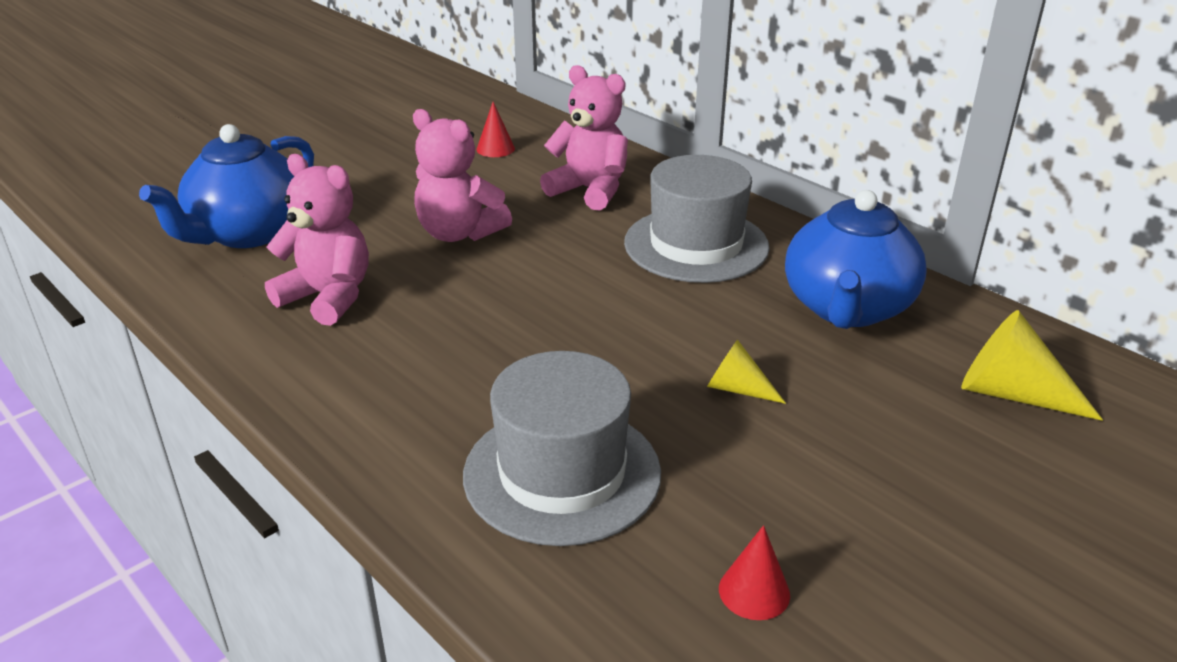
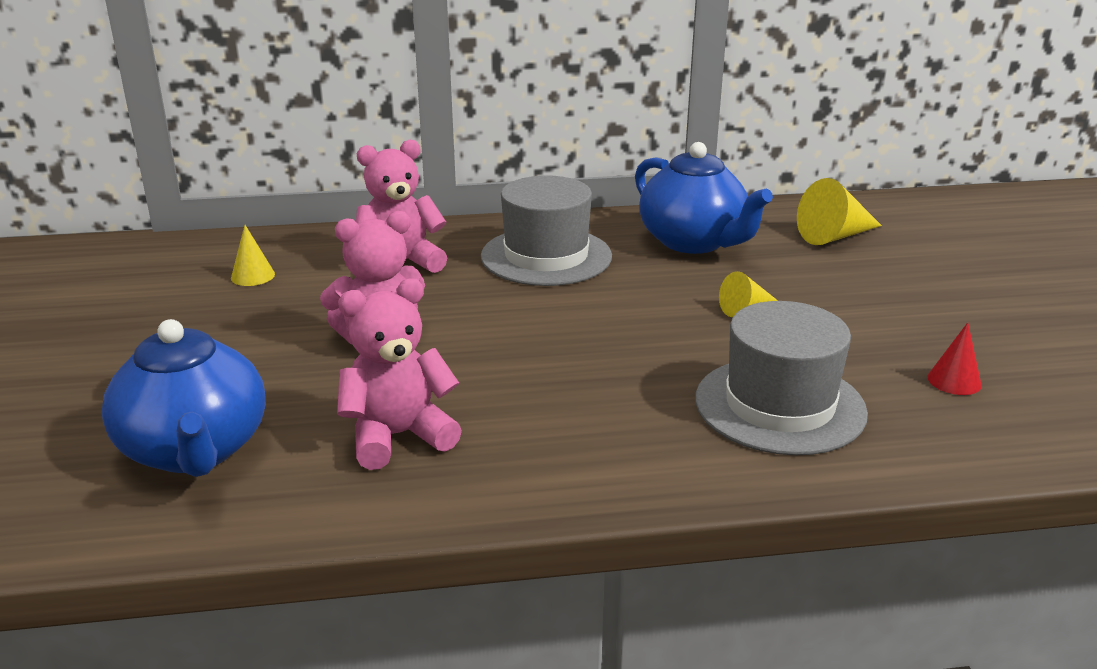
camera: 55 degrees left, 5 degrees down
(495, 149) = (253, 276): red cone -> yellow cone

